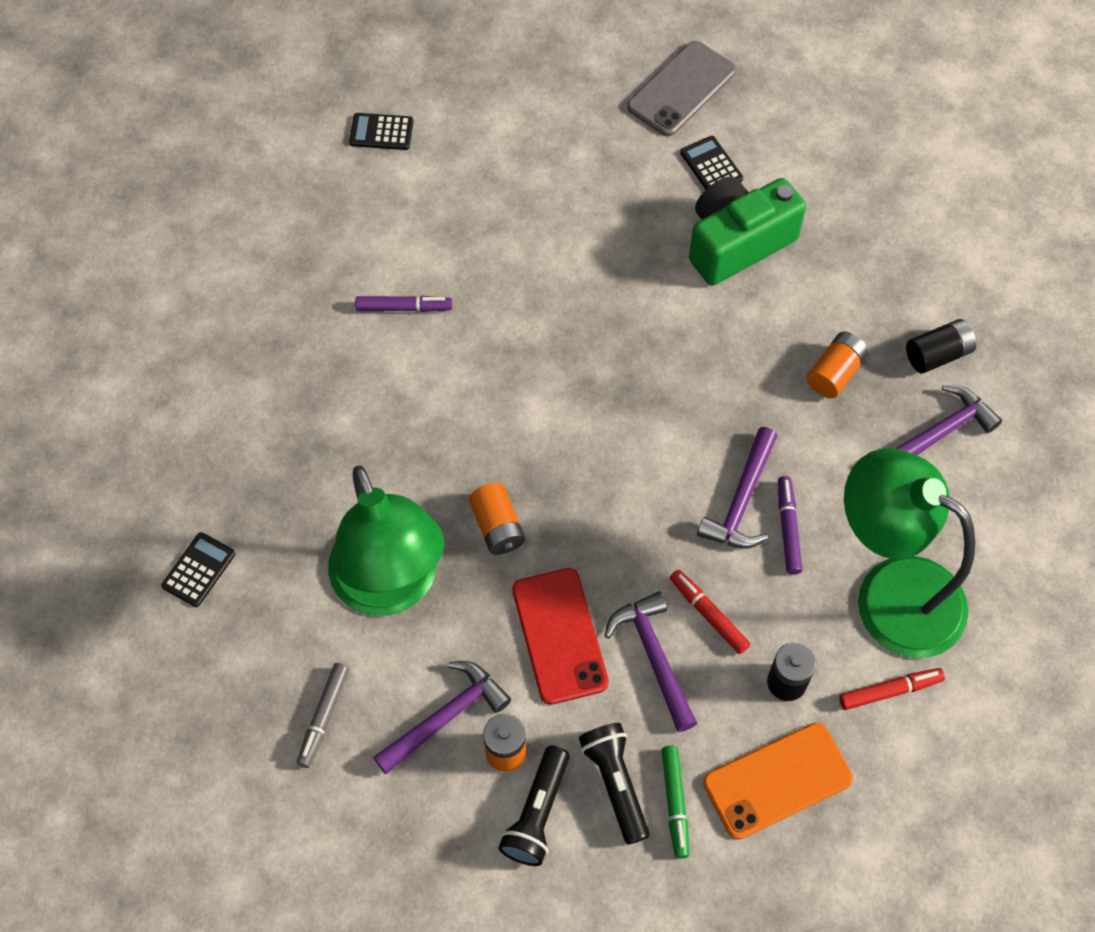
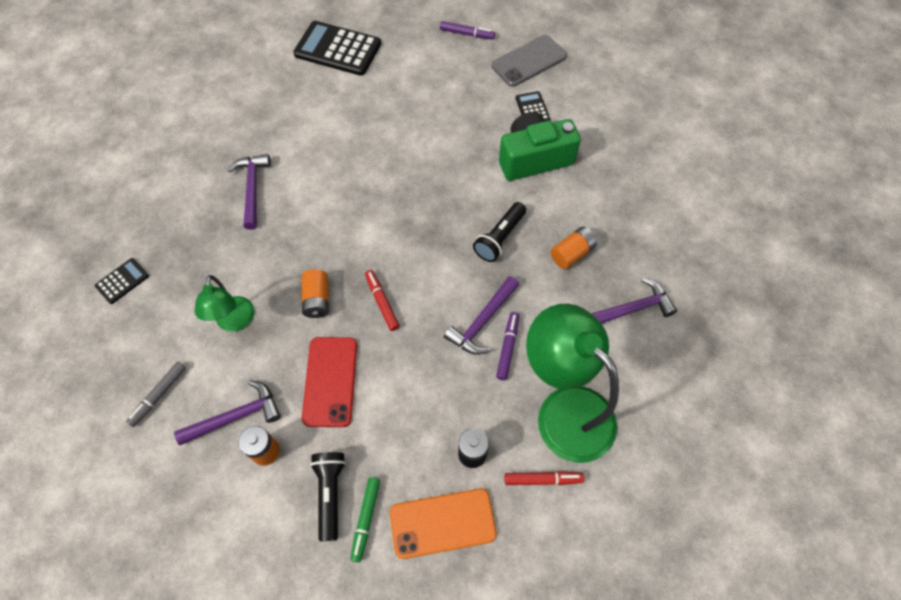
camera: 15 degrees right, 0 degrees up
(381, 132) = (338, 49): black calculator -> black calculator, size x2.03
(391, 588) = (235, 322): green lamp -> green lamp, size x0.54
(403, 308) = (311, 152): purple marker -> purple marker (466, 34)
(536, 813) = (269, 500): black flashlight -> black flashlight (499, 238)
(653, 657) = (387, 412): purple hammer -> purple hammer (252, 188)
(708, 615) = (434, 393): red marker -> red marker (382, 302)
(937, 354) = (645, 257): black battery -> none

